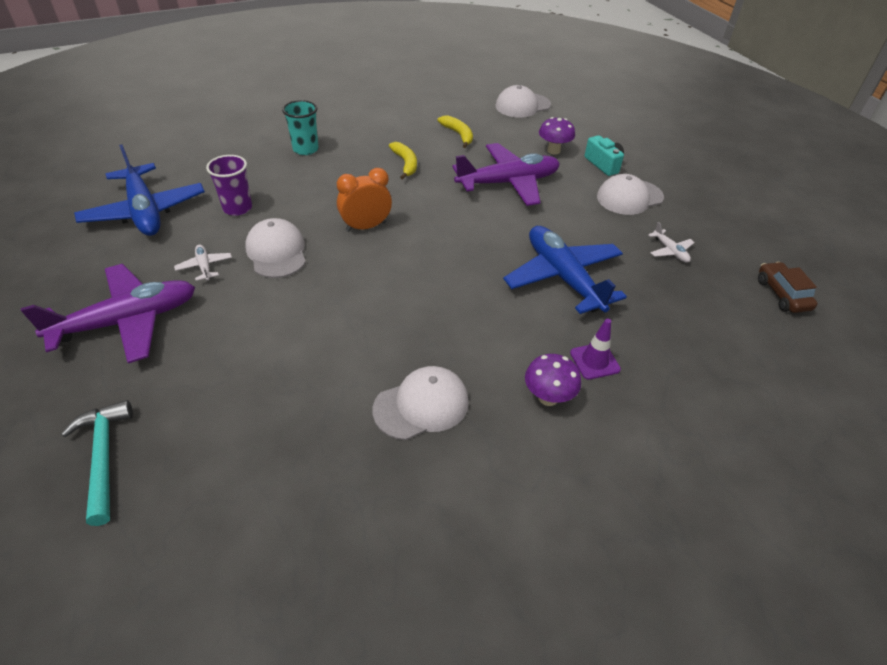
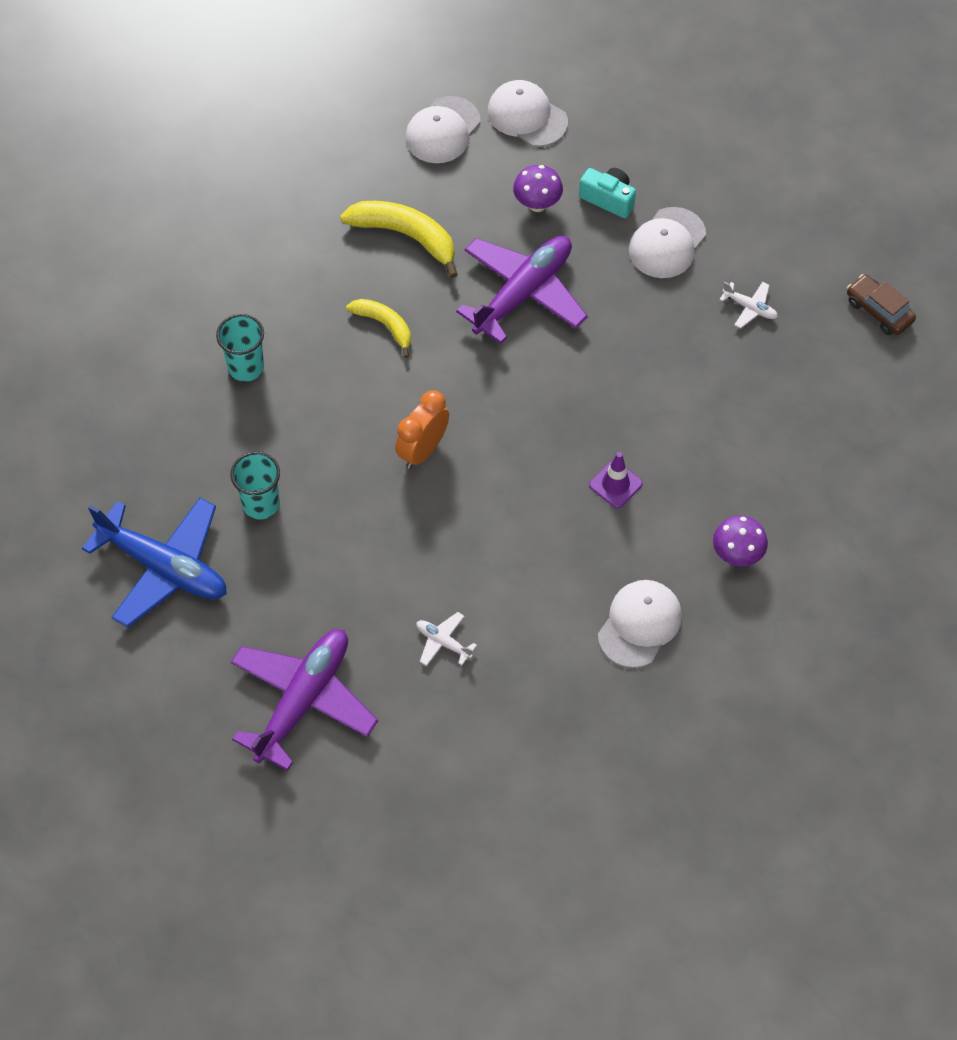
camera: 30 degrees left, 15 degrees up
(103, 457) = (427, 821): turquoise hammer -> none
(205, 266) = (308, 598): white plane -> white plane (443, 642)
(237, 208) = (261, 504): purple cup -> turquoise cup
(276, 252) = (362, 538): white cap -> white cap (527, 116)
(458, 134) = (406, 236): yellow banana -> yellow banana, size x1.61
(563, 277) = (668, 406): blue plane -> none
(594, 361) = (753, 493): purple traffic cone -> purple traffic cone (615, 484)

